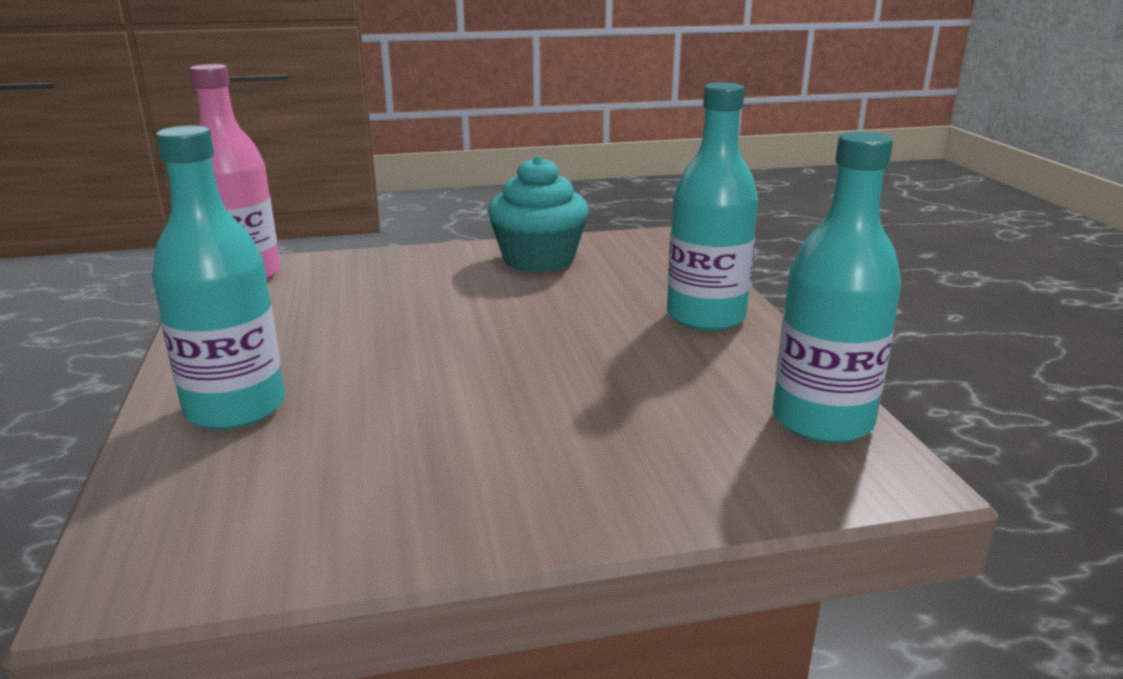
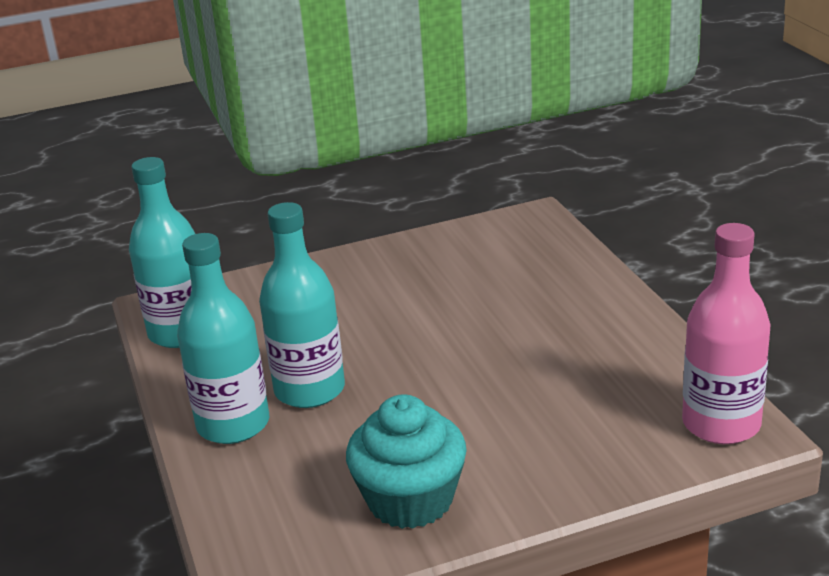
camera: 175 degrees right, 5 degrees up
(235, 408) = (569, 291): turquoise bottle -> turquoise bottle (309, 390)

